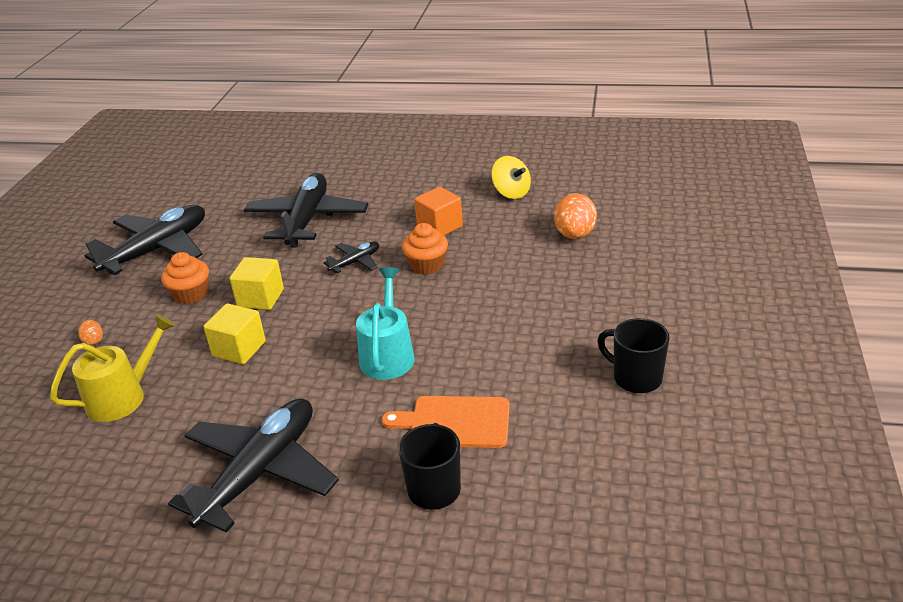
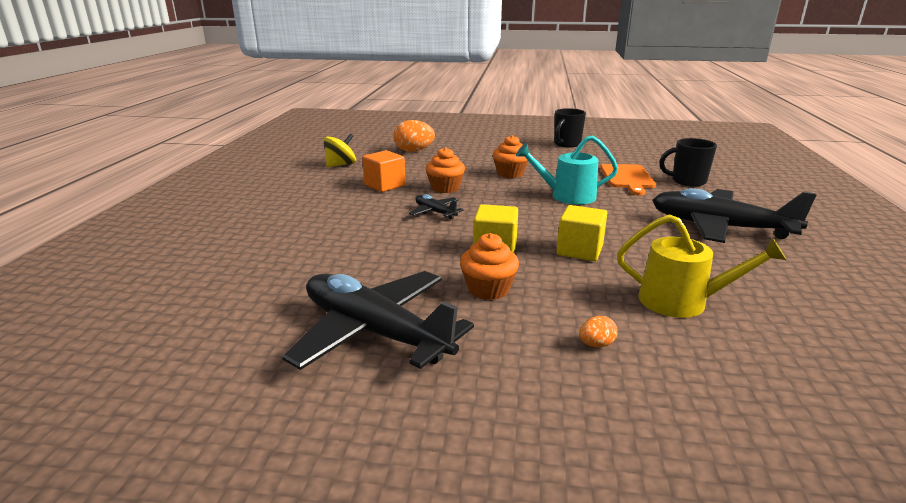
camera: 95 degrees left, 10 degrees down
(123, 397) = (681, 301): yellow watering can -> yellow watering can turned 150 degrees clockwise
(307, 220) = (342, 238): black plane -> none
(477, 313) = (510, 174): none -> orange cupcake

